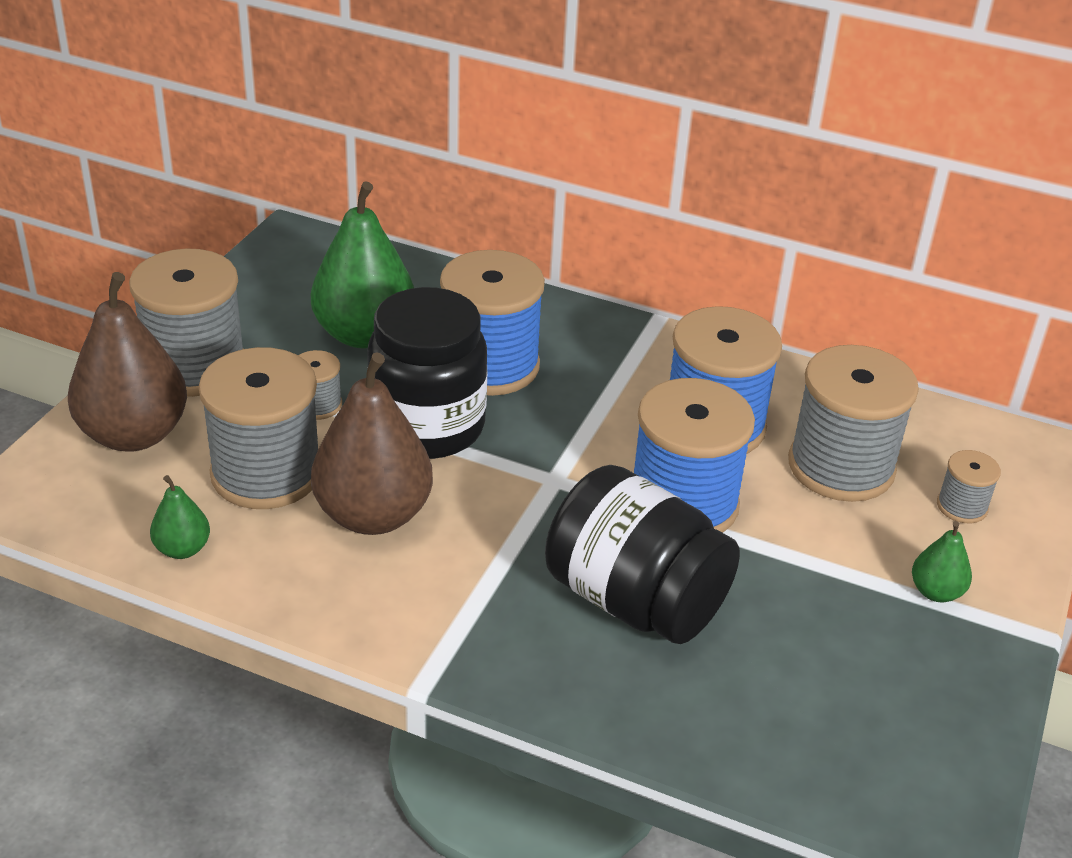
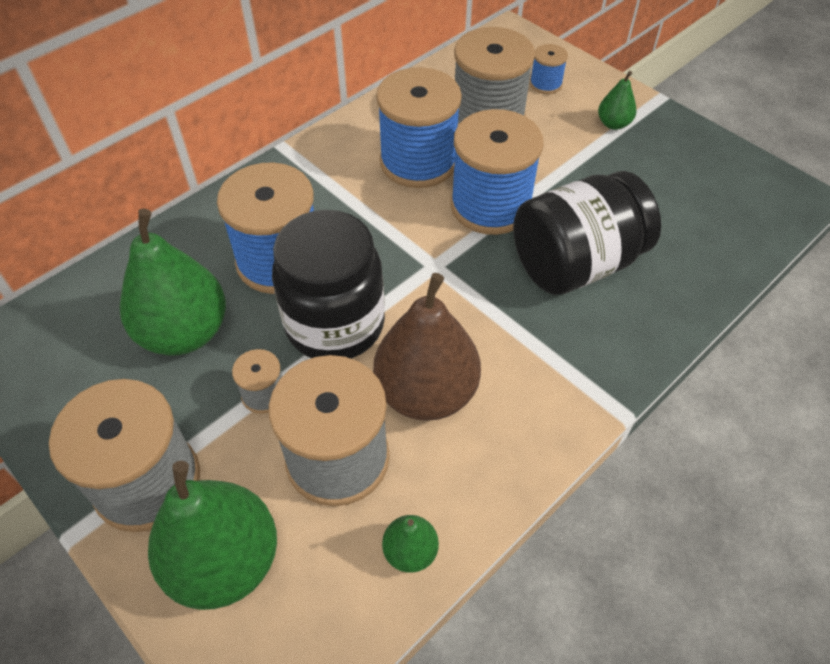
camera: 65 degrees left, 15 degrees up
(134, 435) = (224, 561): brown pear -> green pear
(962, 506) = (545, 84): grey spool -> blue spool

